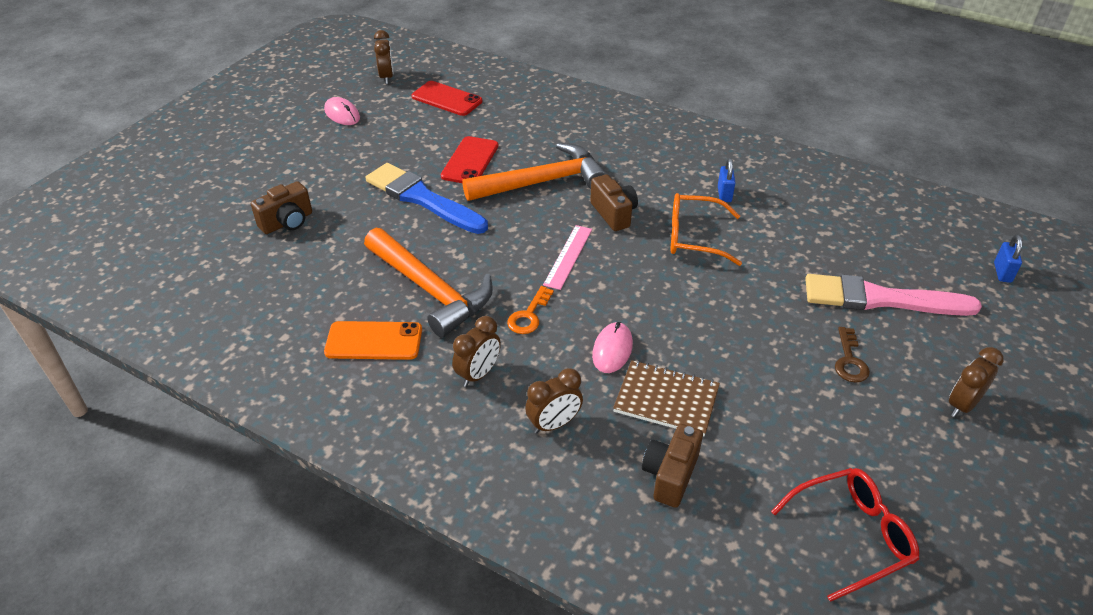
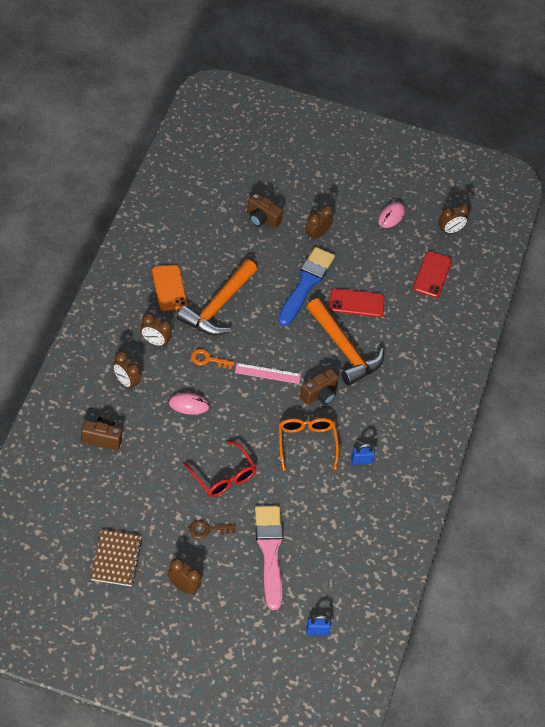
camera: 70 degrees right, 10 degrees up
(342, 177) = (317, 235): none -> brown clock
(666, 400) = (155, 434): brown notebook -> brown notebook (116, 559)
(851, 536) = (78, 521): red glasses -> red glasses (223, 476)

